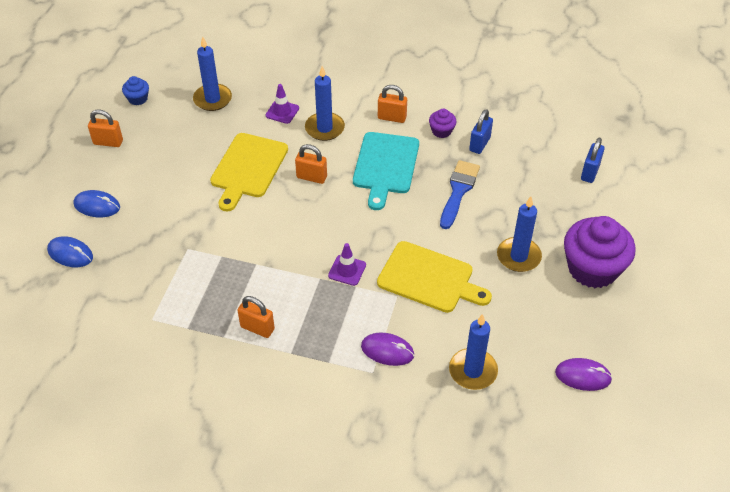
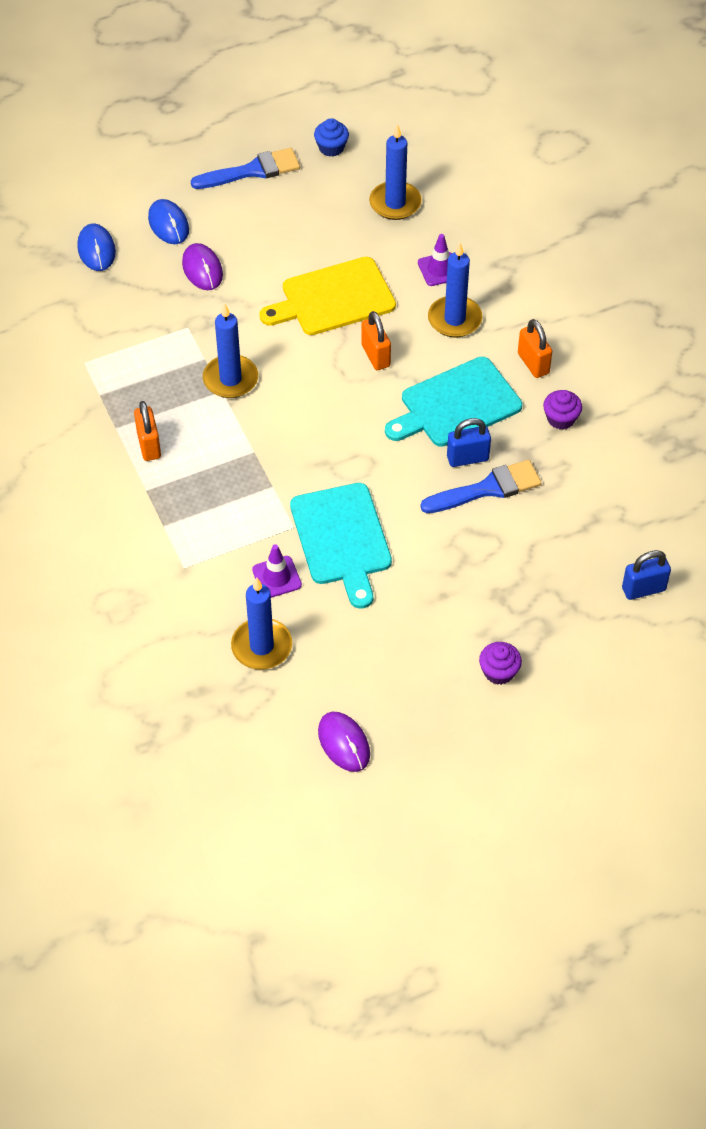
camera: 50 degrees right, 5 degrees up
(108, 142) = (252, 171): orange padlock -> blue brush
(347, 270) = (285, 466): purple traffic cone -> purple traffic cone (276, 577)
(387, 351) = (219, 562): purple mouse -> purple mouse (202, 269)
(429, 278) = (342, 539): yellow cutting board -> turquoise cutting board
(479, 144) = (578, 464): blue padlock -> blue padlock (467, 458)
(518, 256) = (449, 596): blue candle -> blue candle (230, 379)
(592, 269) = (499, 672): purple cupcake -> purple cupcake, size x0.45

